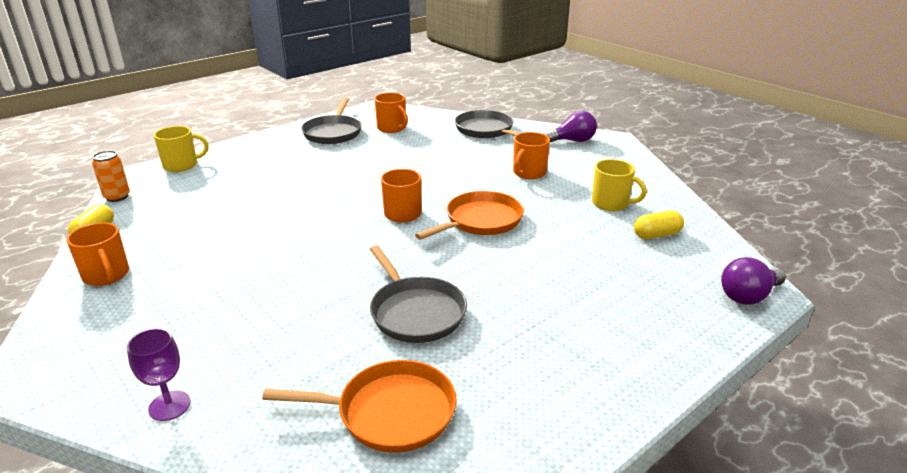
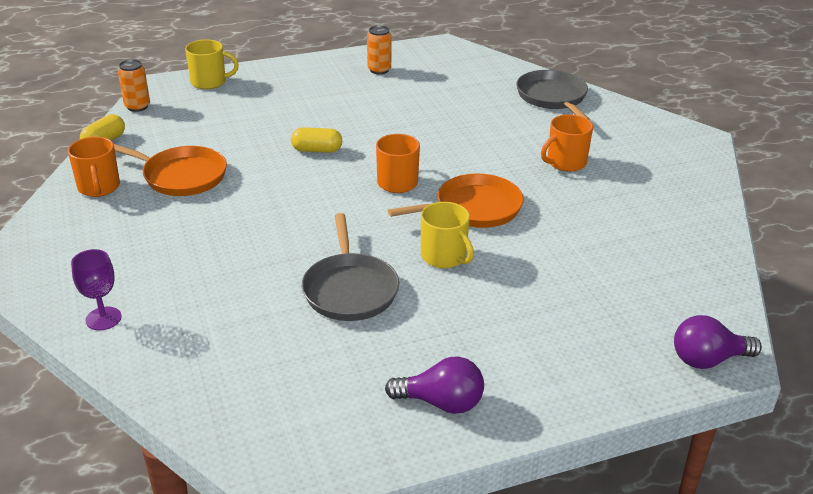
camera: 20 degrees right, 5 degrees up
(333, 133) = (379, 70): grey pan -> orange can
(390, 412) = (275, 374): orange pan -> orange pan (181, 176)
(392, 128) = (446, 75): orange mug -> none
(572, 141) = (647, 131): purple light bulb -> purple light bulb (441, 403)
(611, 203) = (634, 220): yellow mug -> yellow mug (444, 257)
(656, 235) = (658, 268): yellow capsule -> yellow capsule (317, 150)

